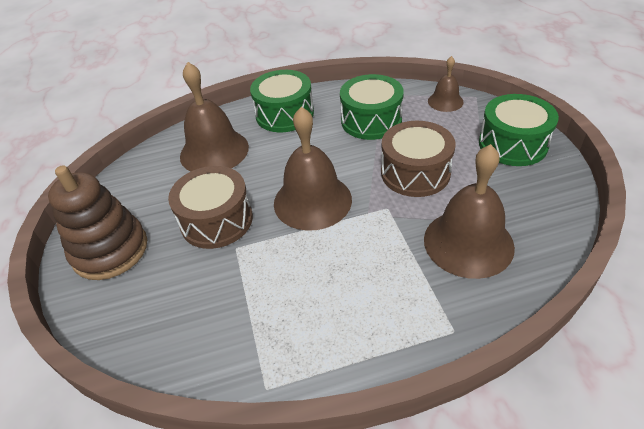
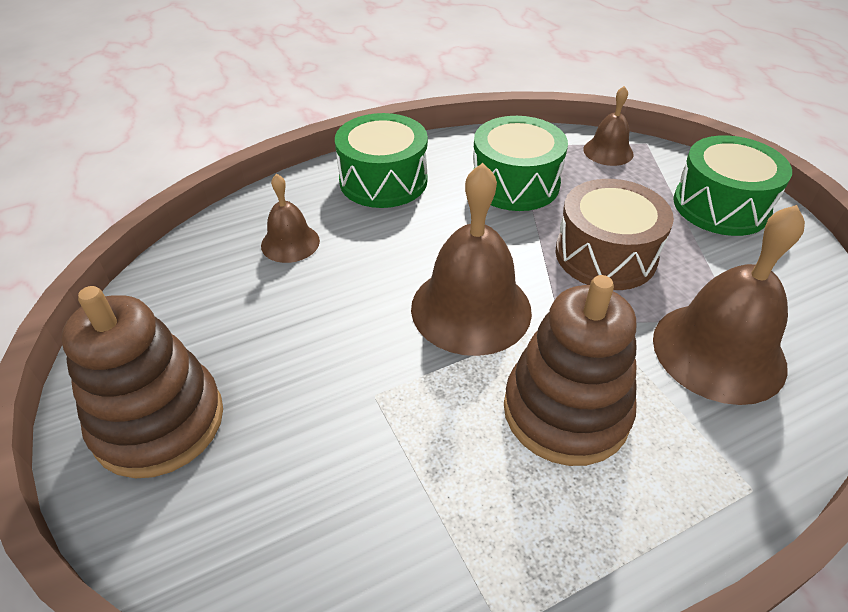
camera: 15 degrees left, 0 degrees up
(214, 151) = (290, 243): brown bell -> brown bell, size x0.54
(216, 220) = (329, 353): brown drum -> none
(350, 270) = (566, 411): none -> brown stacking toy

